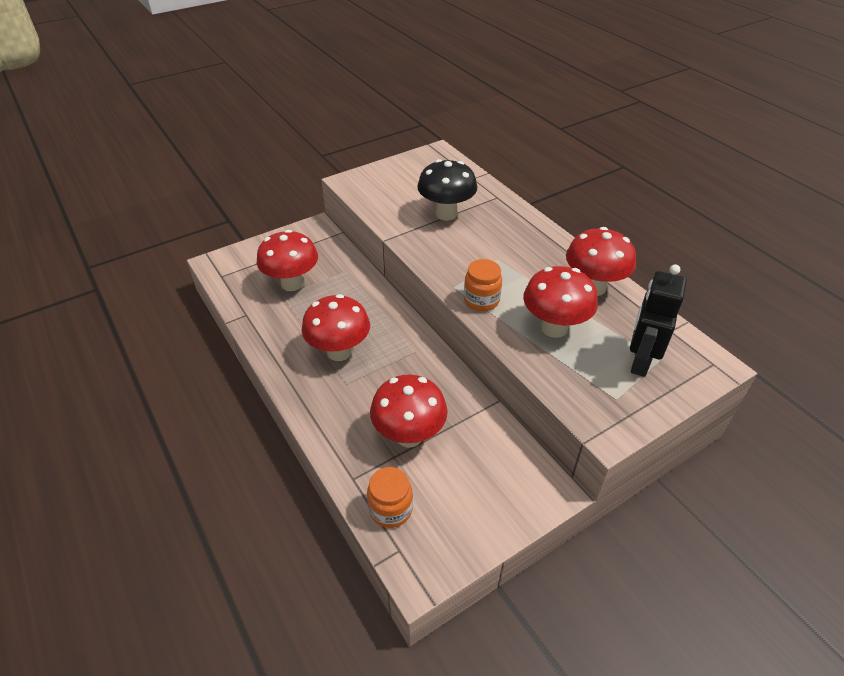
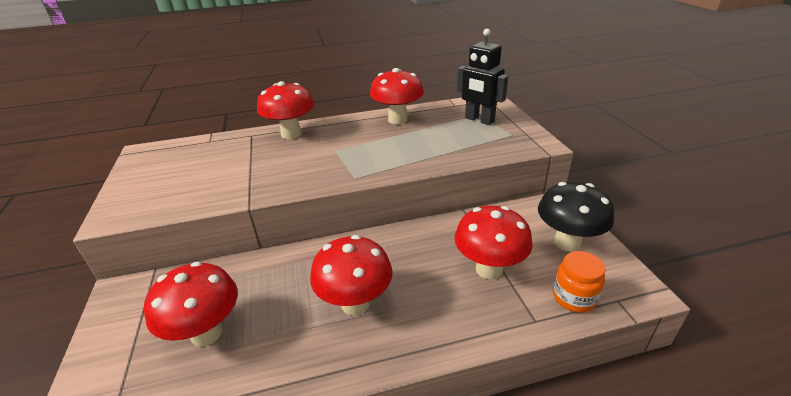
camera: 70 degrees left, 10 degrees down
(446, 214) = (247, 163): black mushroom -> black mushroom (567, 242)
(481, 300) = (382, 167): orange jar -> none
(554, 328) = (432, 142): red mushroom -> red mushroom (291, 134)

